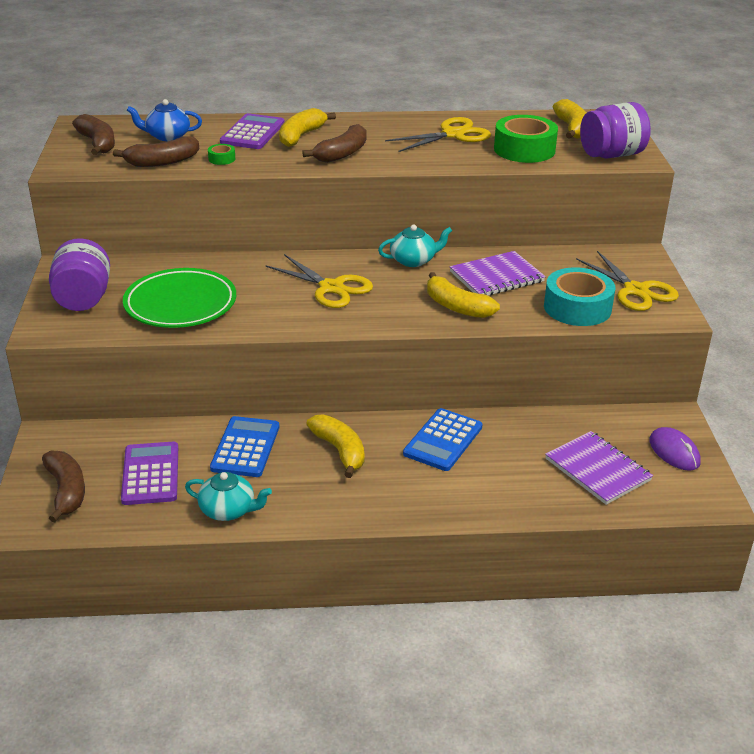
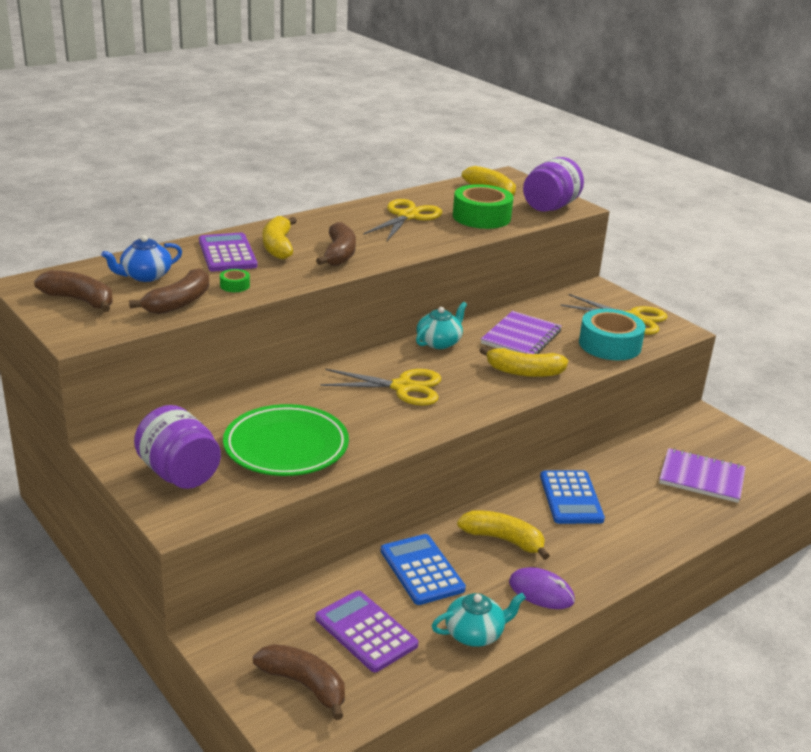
camera: 35 degrees left, 5 degrees down
(674, 452) = (732, 444): purple mouse -> purple mouse (541, 592)

